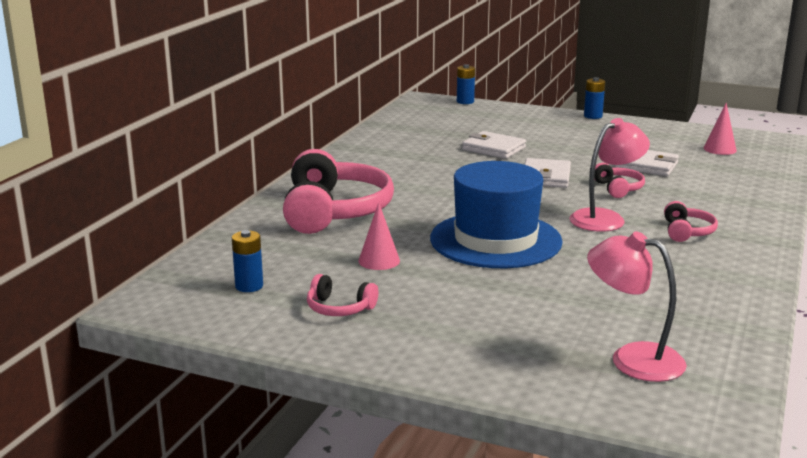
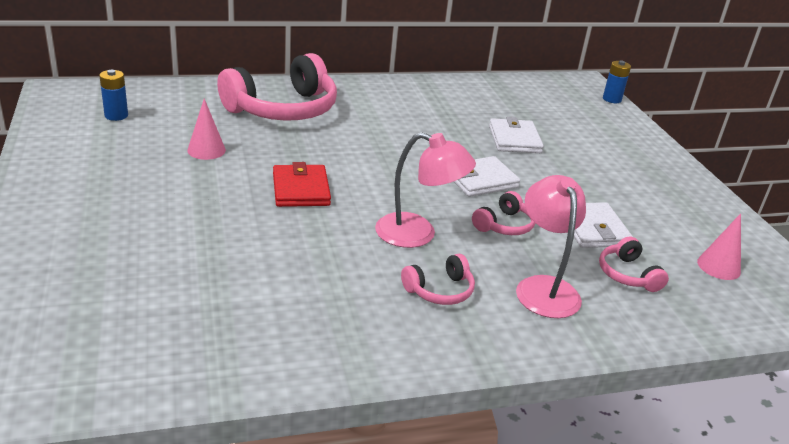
camera: 50 degrees right, 10 degrees up
(339, 308) = (105, 157): pink headphones -> pink headphones (628, 274)
(495, 240) = (301, 189): blue hat -> red wallet
(593, 116) = (687, 169): blue battery -> none
(632, 359) = (104, 317): pink lamp -> pink lamp (544, 287)

